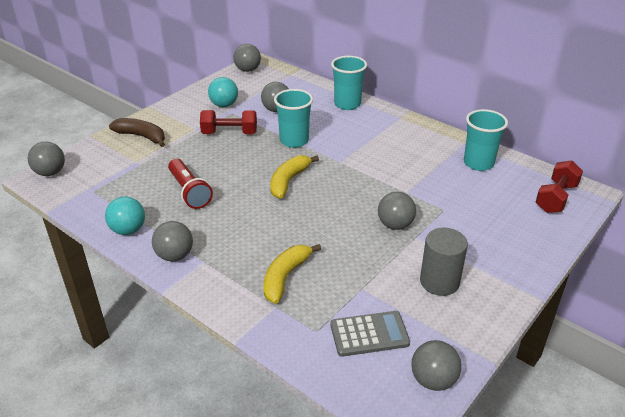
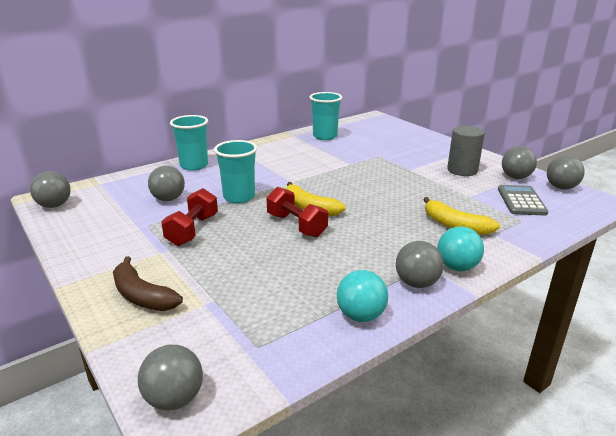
camera: 75 degrees left, 10 degrees down
(142, 136) = (142, 296): brown banana -> brown banana turned 90 degrees counterclockwise
(189, 192) = (299, 265): red flashlight -> none
(224, 105) = (123, 228): turquoise ball -> turquoise ball (457, 267)
(395, 225) = (392, 174): grey ball -> grey ball (515, 177)
(556, 198) = (377, 125): red dumbbell -> red dumbbell (296, 225)

